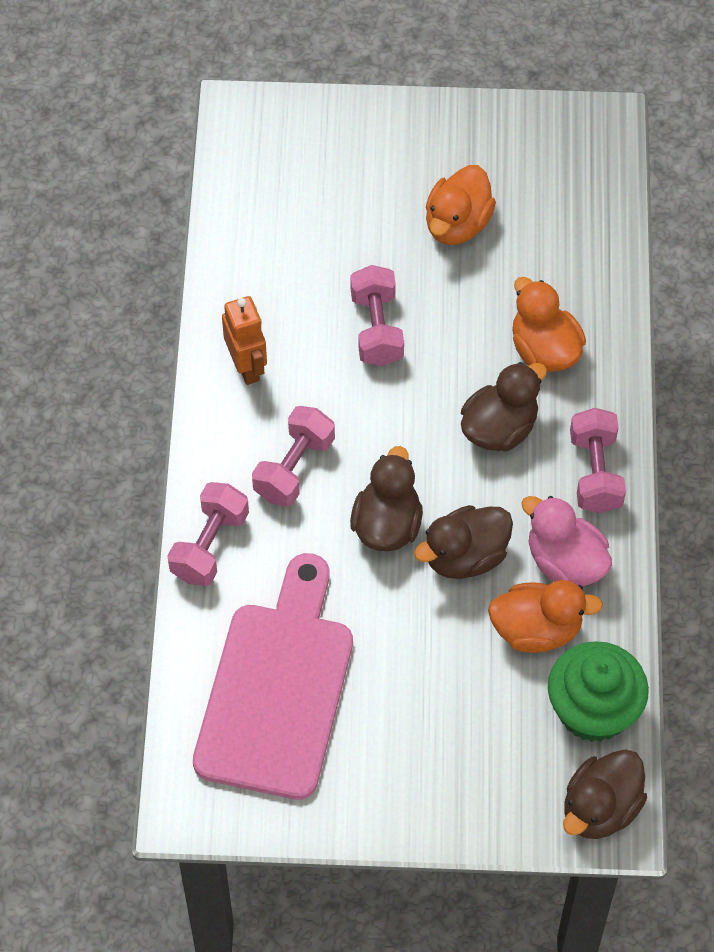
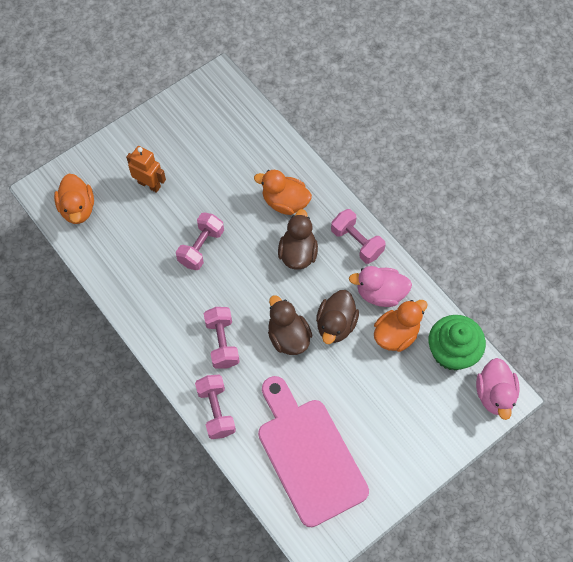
camera: 40 degrees left, 5 degrees up
(247, 367) = (156, 310): orange robot -> orange robot (149, 184)
(376, 329) = (201, 247): pink dumbbell -> pink dumbbell turned 75 degrees clockwise
(457, 224) = (194, 171): orange duck -> orange duck (78, 209)
(600, 809) = (494, 394): brown duck -> pink duck

